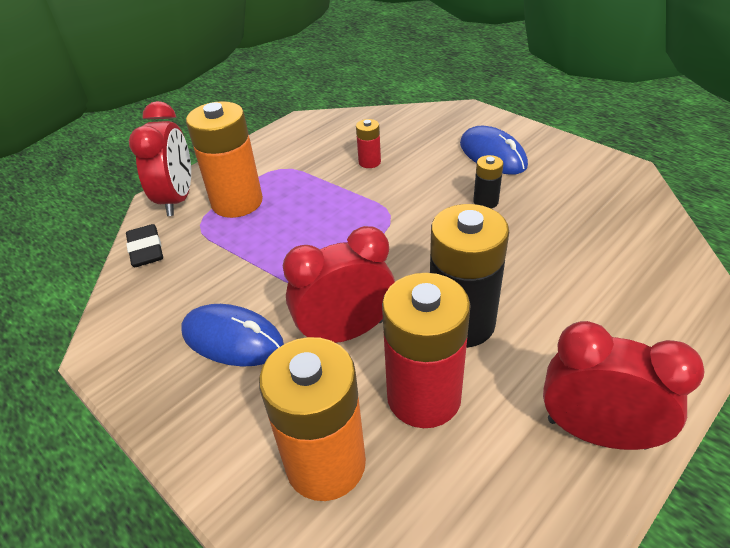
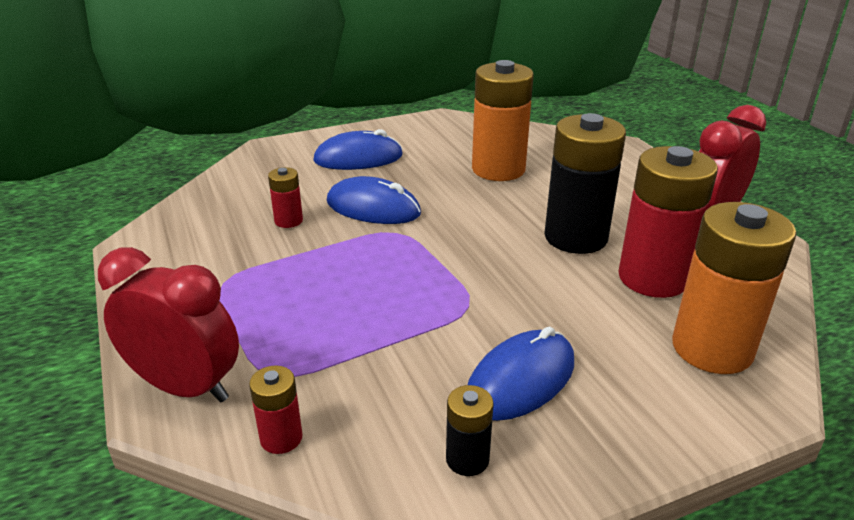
camera: 70 degrees left, 10 degrees down
(146, 249) = (281, 438): black eraser -> red battery
(237, 202) = (258, 331): orange battery -> orange battery (498, 169)
(346, 332) = (553, 300): red clock -> none
(418, 191) = (373, 208): none -> blue mouse
(485, 201) = (425, 181): black battery -> black battery (467, 459)

